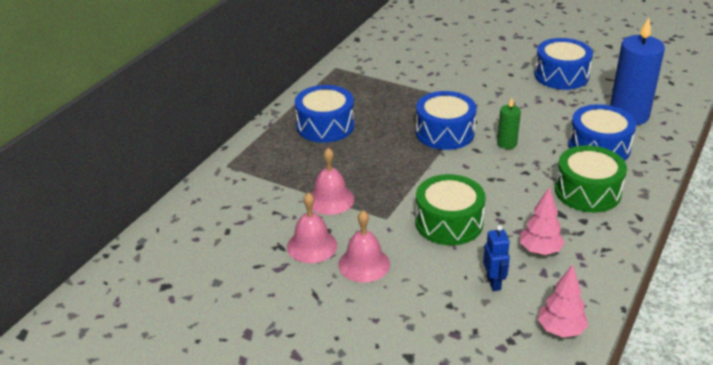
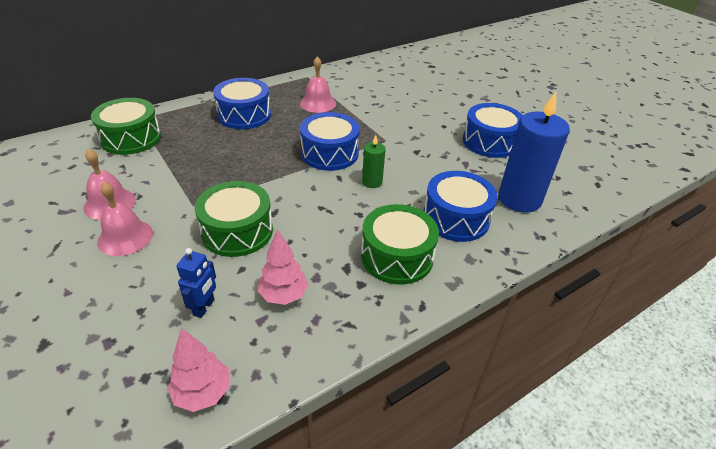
camera: 25 degrees right, 5 degrees up
(247, 186) = (131, 138): none -> green drum
(330, 199) = (173, 172): pink bell -> pink bell (318, 103)

